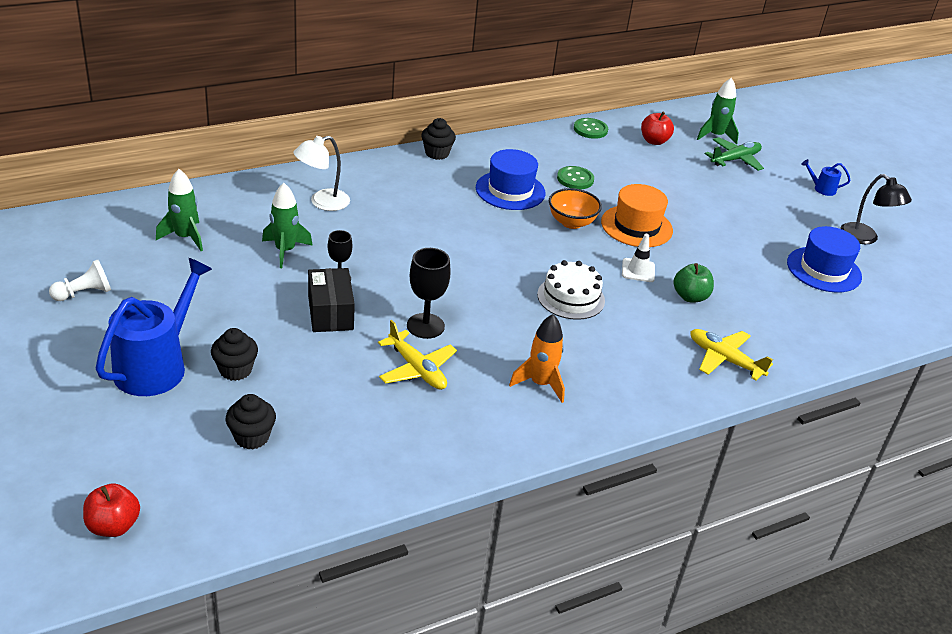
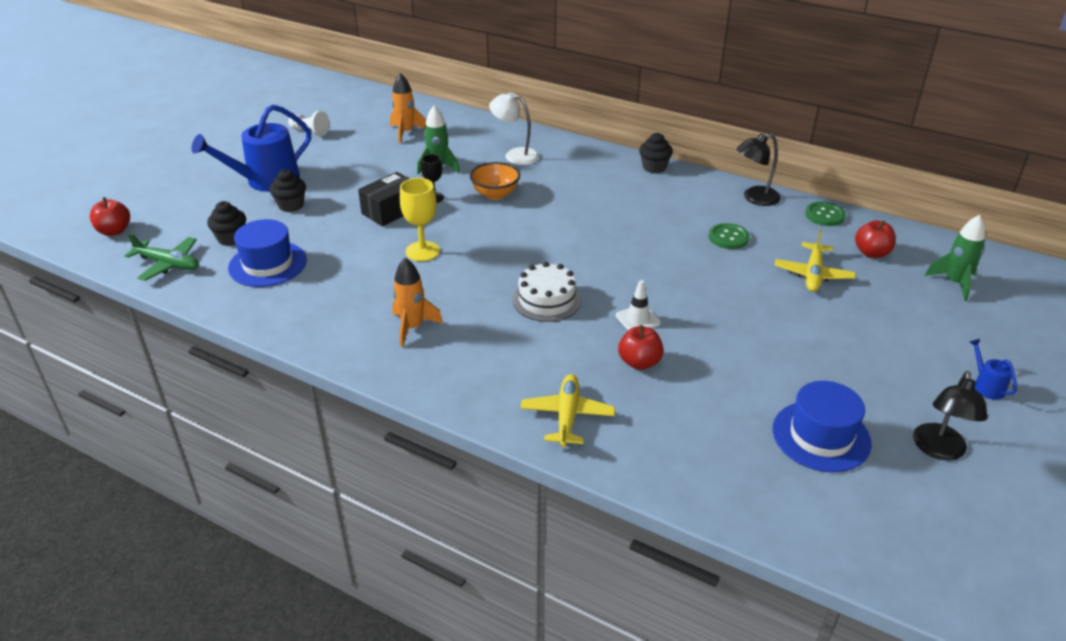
camera: 60 degrees right, 0 degrees up
(156, 366) = (266, 180): blue watering can -> blue watering can turned 150 degrees clockwise
(185, 237) = (406, 132): green rocket -> orange rocket
(417, 369) = (367, 268): yellow plane -> yellow plane (813, 274)
(425, 326) = (422, 251): black goblet -> yellow goblet
(510, 190) = (656, 216): blue hat -> blue hat (267, 264)
(536, 140) = (754, 198): none -> black lamp
(571, 222) = (657, 260): orange bowl -> orange bowl (495, 194)
(636, 226) = (707, 294): orange hat -> none
(690, 297) = (639, 362): green apple -> red apple
(735, 159) = (932, 310): green plane -> green plane (168, 264)

